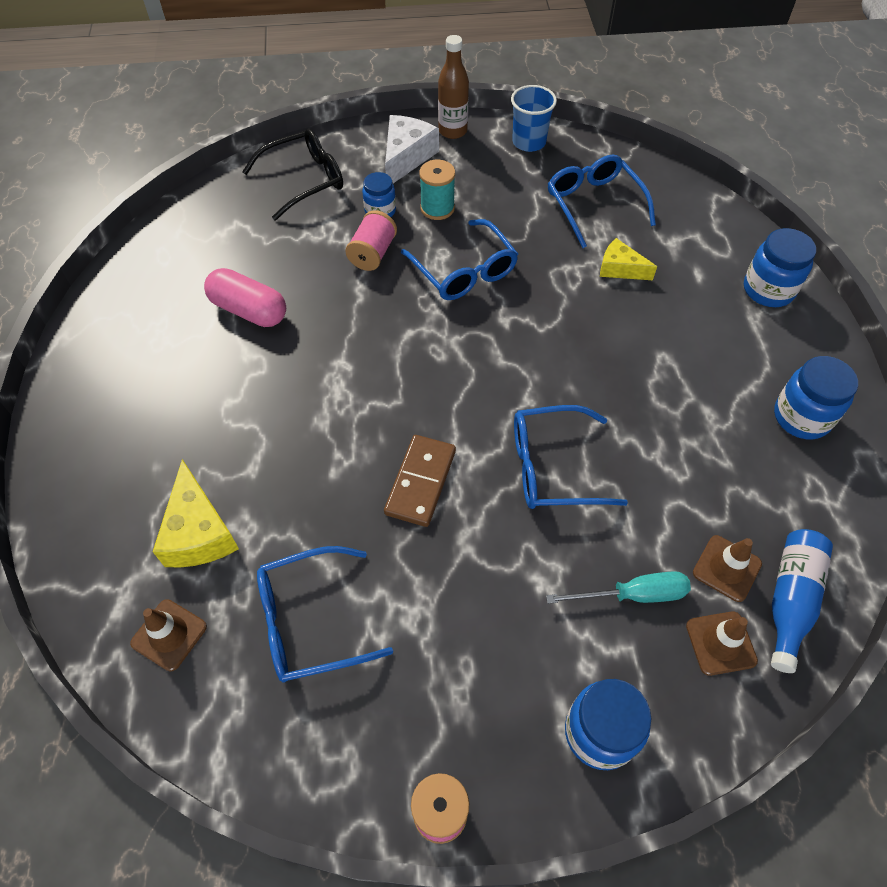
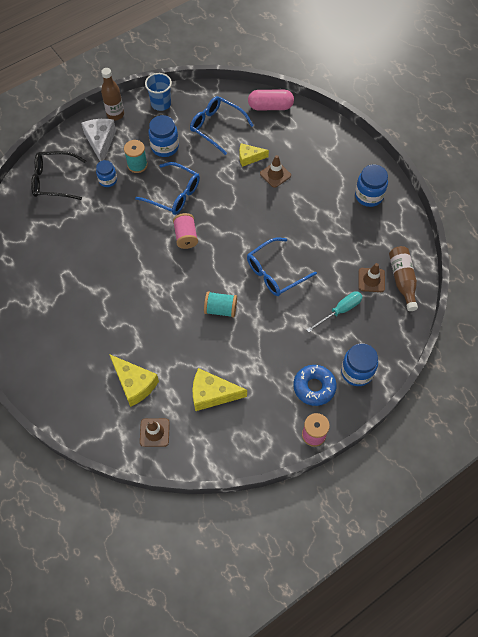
camera: 30 degrees left, 5 degrees up
(249, 310) = (78, 267): pink capsule -> pink capsule (270, 107)
(304, 180) = (53, 180): black glasses -> black glasses turned 120 degrees counterclockwise
(309, 621) = (212, 394): blue glasses -> yellow cheese
(373, 253) = (120, 206): pink spool -> pink spool (186, 236)
(420, 482) = (221, 309): brown domino -> turquoise spool
(498, 715) = (314, 387): none -> blue donut
(720, 643) = (384, 312): brown traffic cone -> brown traffic cone (275, 174)
(768, 290) = (324, 137): blue jar -> blue jar (165, 147)
(790, 600) = (402, 280): blue bottle -> brown bottle

